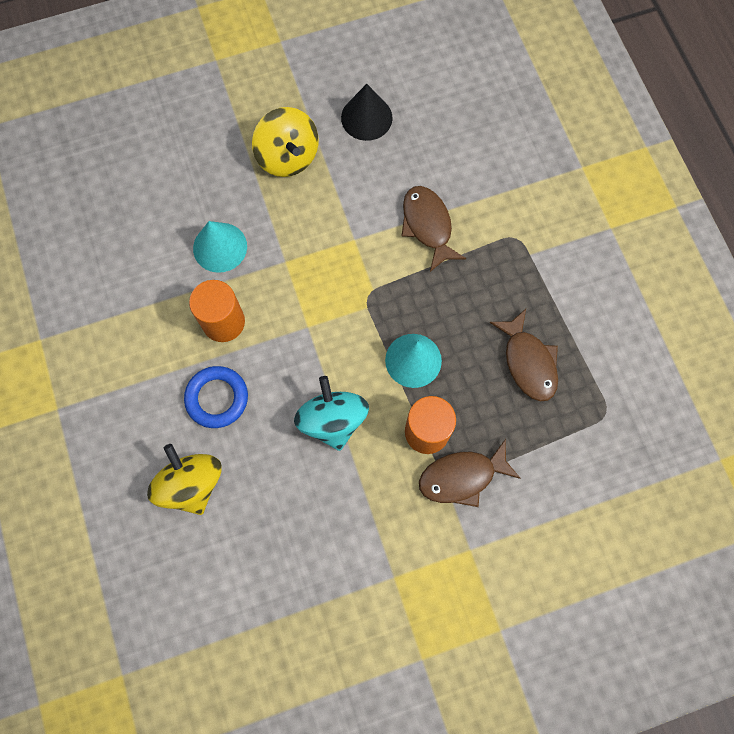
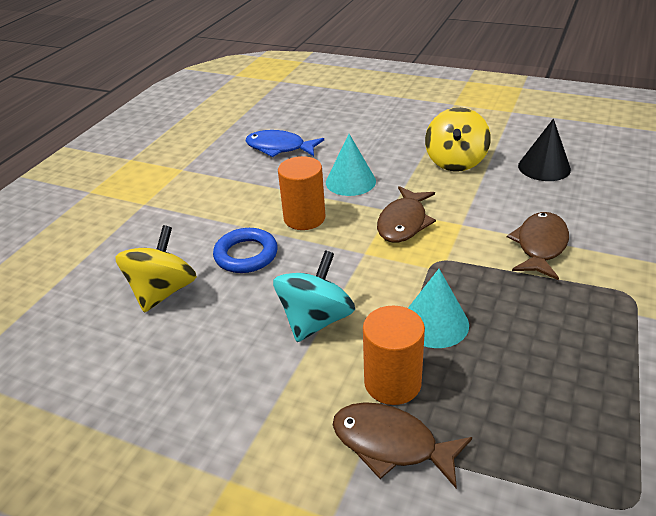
camera: 45 degrees right, 35 degrees down
(106, 243) = (279, 148): none -> blue fish
(528, 362) = (562, 395): brown fish -> brown fish (404, 222)

